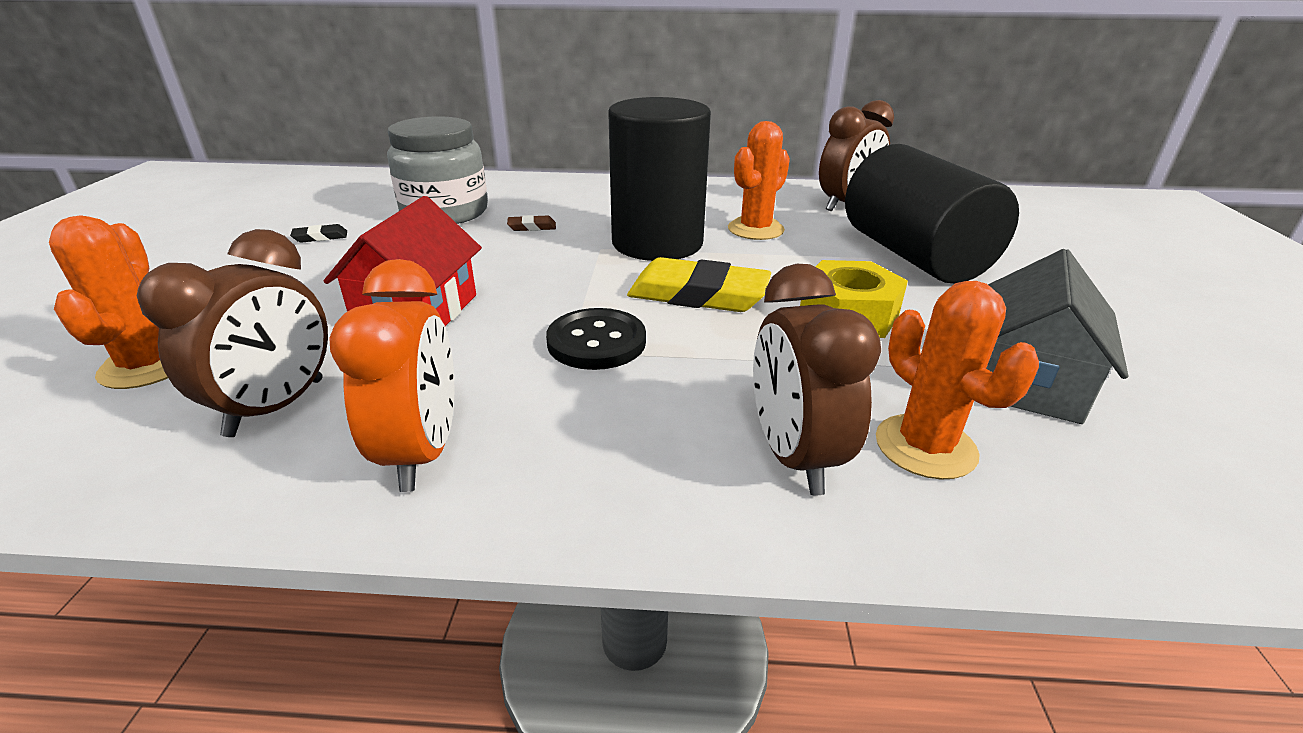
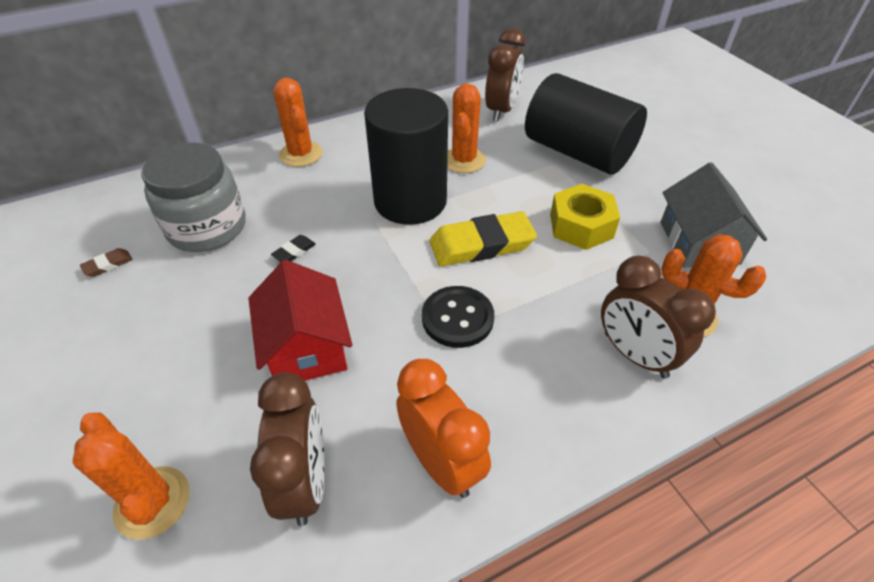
camera: 30 degrees left, 15 degrees up
(320, 237) = (126, 301): black eraser -> black eraser (294, 251)
(532, 227) = (300, 218): brown eraser -> brown eraser (108, 265)
(589, 189) = (301, 154): none -> orange cactus

